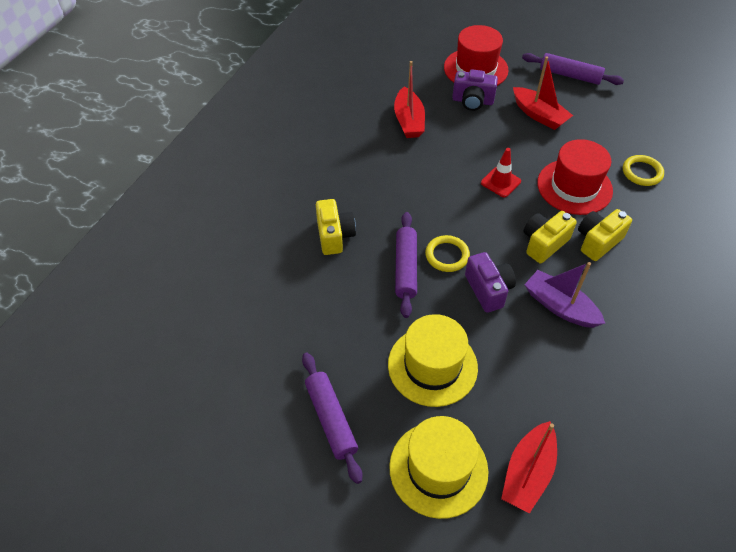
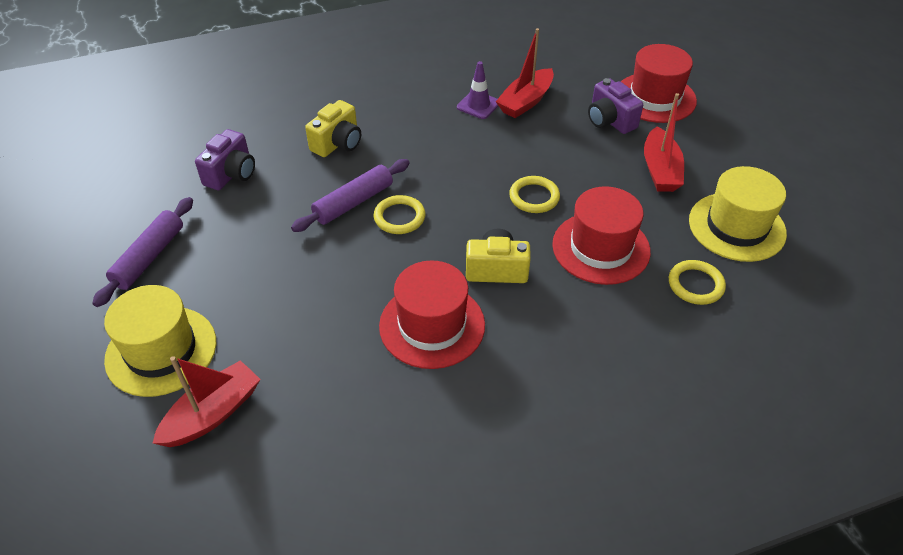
camera: 45 degrees right, 5 degrees down
(384, 143) = (478, 105): none -> purple traffic cone
(432, 366) = (266, 282): yellow hat -> yellow hat (736, 227)
(488, 290) = (392, 266): purple camera -> purple camera (231, 174)
(500, 182) = (534, 197): red traffic cone -> yellow ring
(528, 473) = (213, 413): red boat -> red boat turned 150 degrees clockwise
(560, 306) = (432, 325): purple boat -> red hat
(570, 75) = (751, 157): purple rolling pin -> none
(598, 241) = (551, 305): yellow camera -> none

